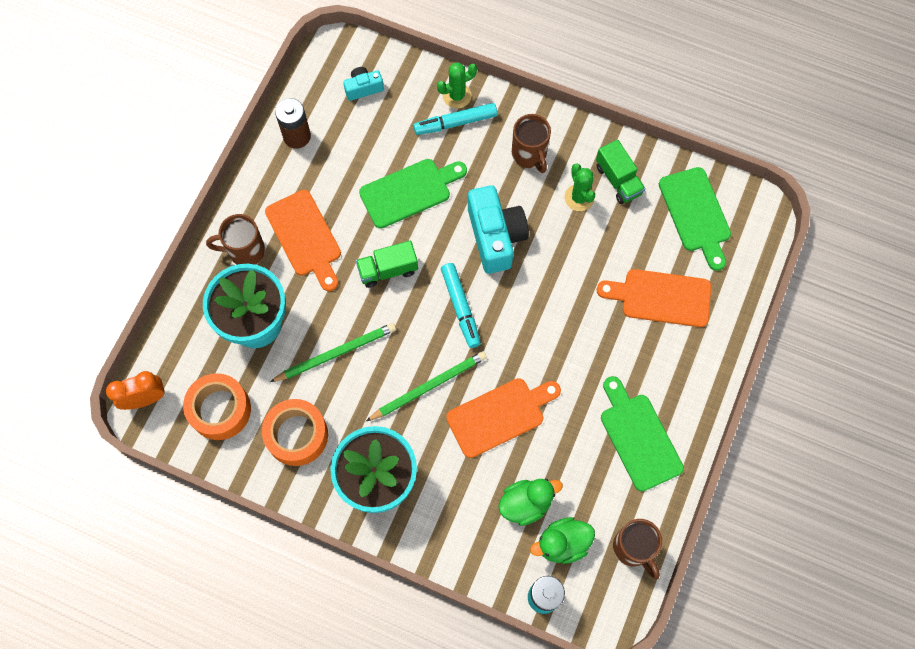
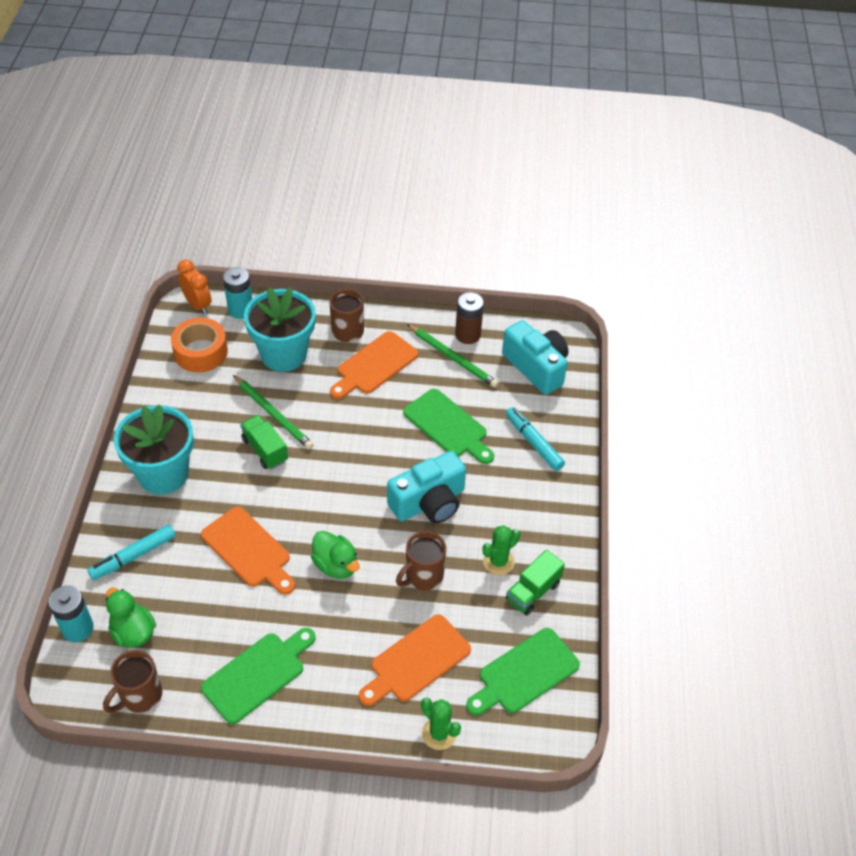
camera: 70 degrees right, 20 degrees down
(171, 354) = (240, 310): none -> turquoise battery
(297, 435) = (191, 407): orange tape -> none
(363, 88) = (536, 367): turquoise camera -> turquoise camera, size x1.95
(388, 270) = (365, 430): green truck -> green truck (265, 450)
(428, 386) = (261, 488): green pencil -> green pencil (452, 357)
(457, 96) = (562, 437): green cactus -> green cactus (439, 733)
(460, 307) = (347, 493): turquoise marker -> turquoise marker (134, 556)
(526, 503) = (166, 592): green duck -> green duck (336, 565)
(529, 155) = (527, 509): brown mug -> brown mug (423, 576)
(661, 297) = (416, 661): orange cutting board -> orange cutting board turned 120 degrees counterclockwise

